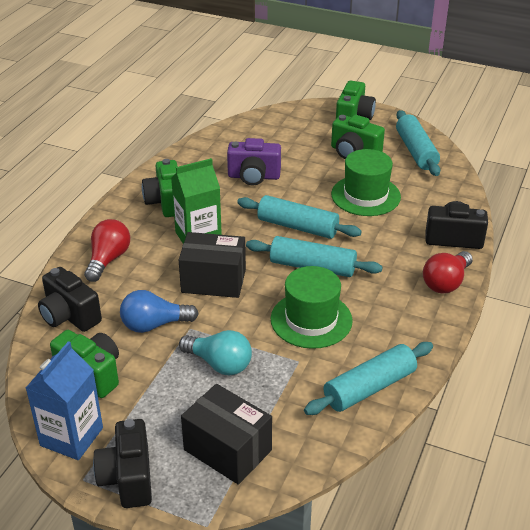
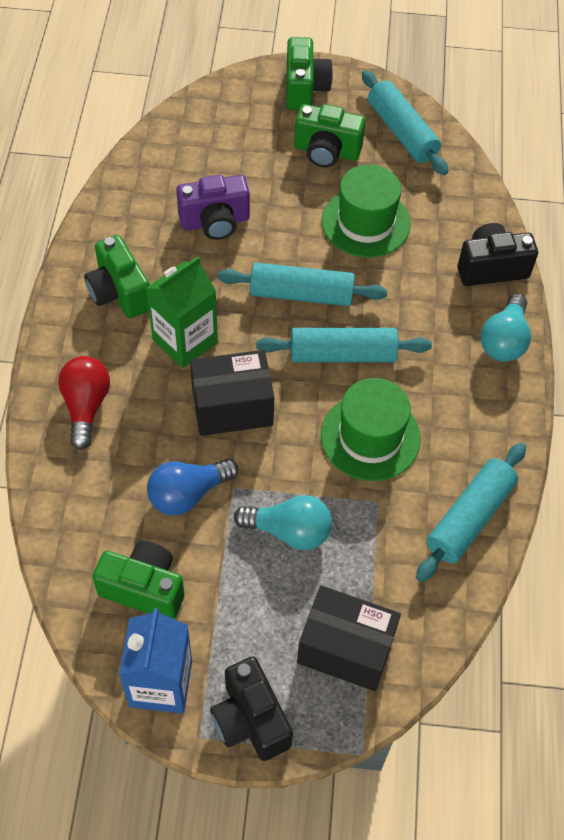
camera: 20 degrees left, 20 degrees up
(69, 316) = (77, 508): black camera -> none
(446, 282) = (504, 340): red light bulb -> turquoise light bulb

